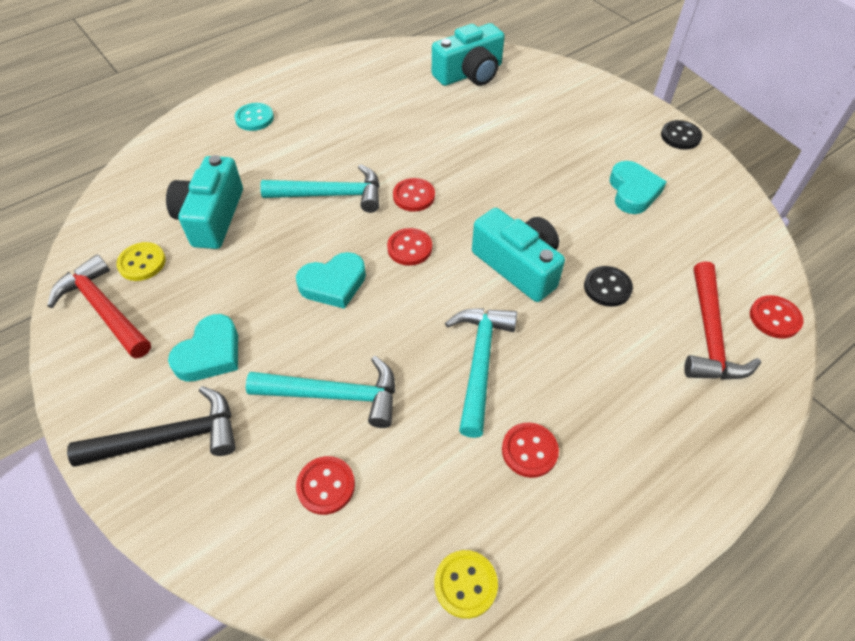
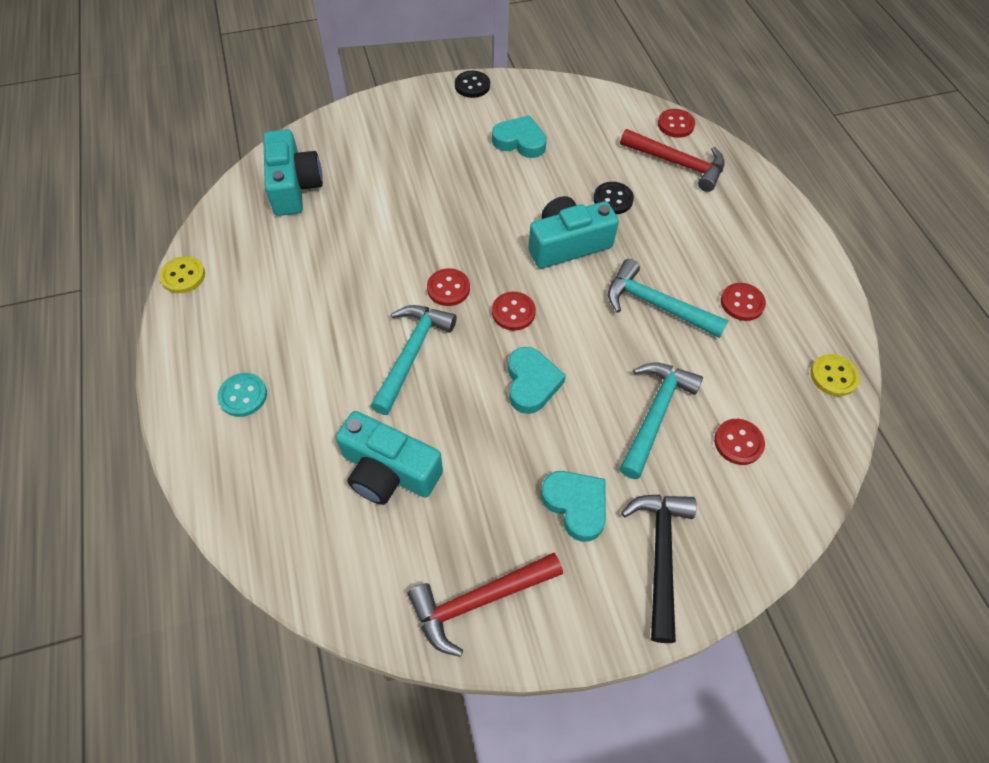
camera: 70 degrees left, 5 degrees up
(142, 263) = (426, 553): yellow button -> yellow button (183, 276)

